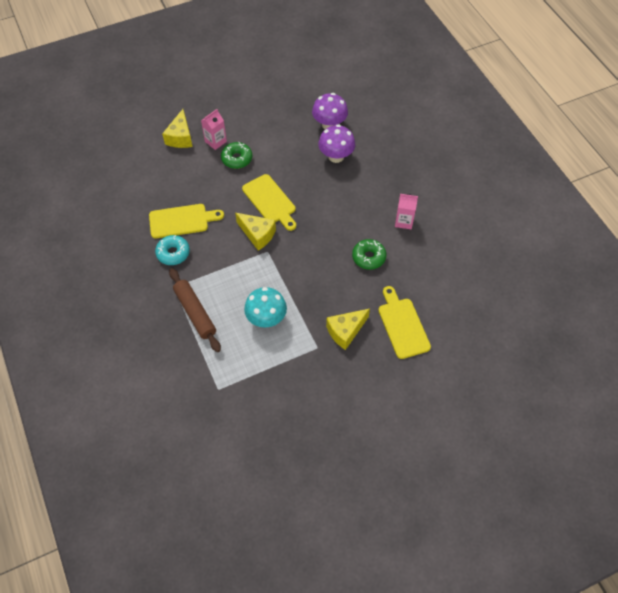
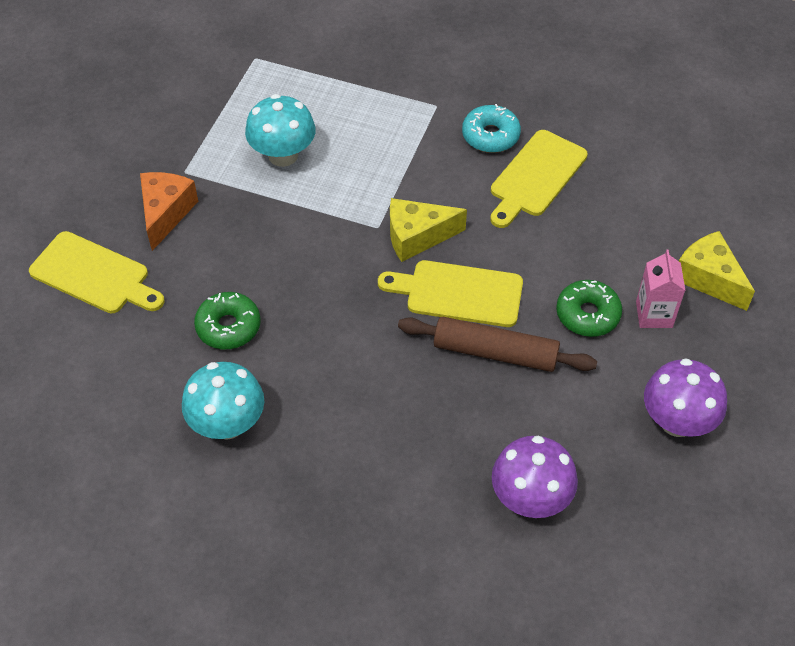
camera: 135 degrees right, 5 degrees down
(195, 313) = (375, 100): brown rolling pin -> brown rolling pin (495, 352)
(336, 156) = (450, 446): purple mushroom -> purple mushroom (677, 421)
(345, 331) = (166, 213): yellow cheese -> orange cheese
(404, 221) = (227, 424): pink carton -> turquoise mushroom

